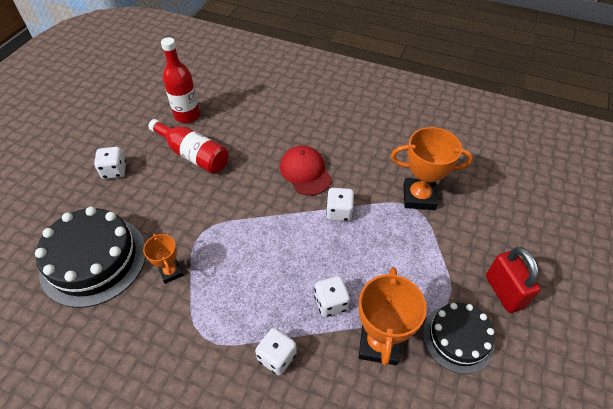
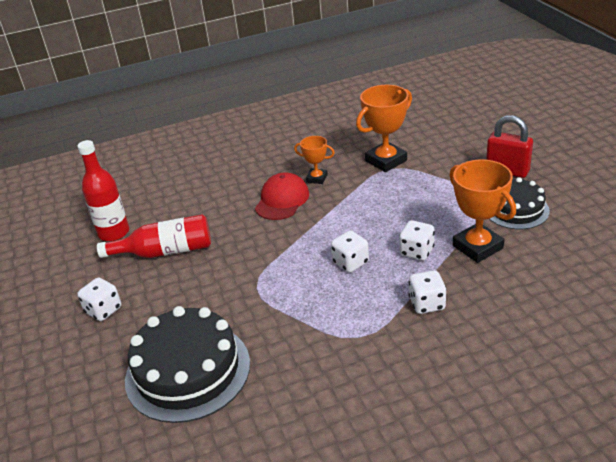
camera: 40 degrees left, 15 degrees down
(171, 272) = (271, 326): orange trophy -> orange trophy (317, 178)
(305, 172) = (282, 200): red cap -> red cap turned 90 degrees clockwise
(339, 212) = (344, 204): white dice -> white dice (350, 263)

